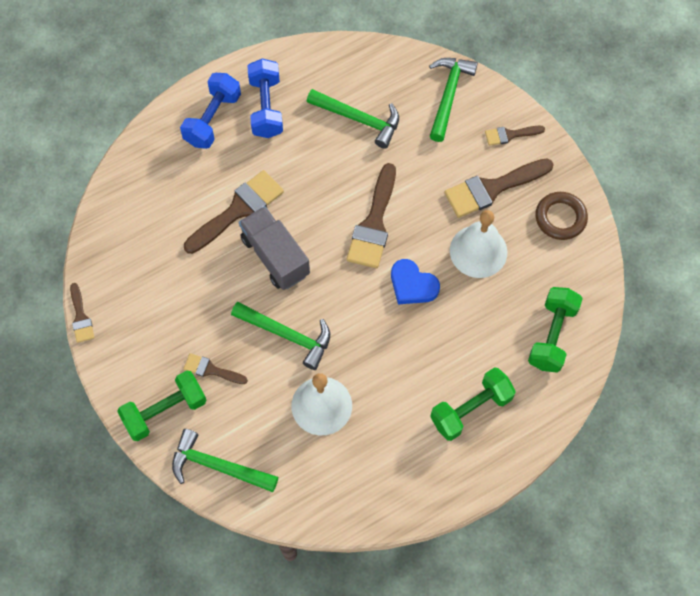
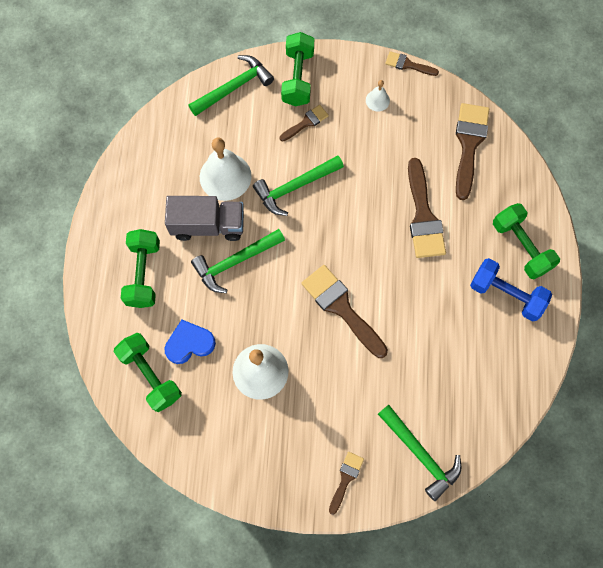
camera: 125 degrees right, 5 degrees up
(141, 320) = (377, 100): none -> white bell
(213, 119) = (521, 246): blue dumbbell -> green dumbbell
(275, 256) = (364, 218): grey truck -> grey truck (208, 225)
(358, 119) = (446, 361): green hammer -> green hammer (235, 262)
(412, 285) = (269, 301): blue heart -> blue heart (189, 343)
(492, 188) = (306, 424): brown brush -> brown brush (469, 144)
(560, 218) = (240, 461): brown ring -> none

